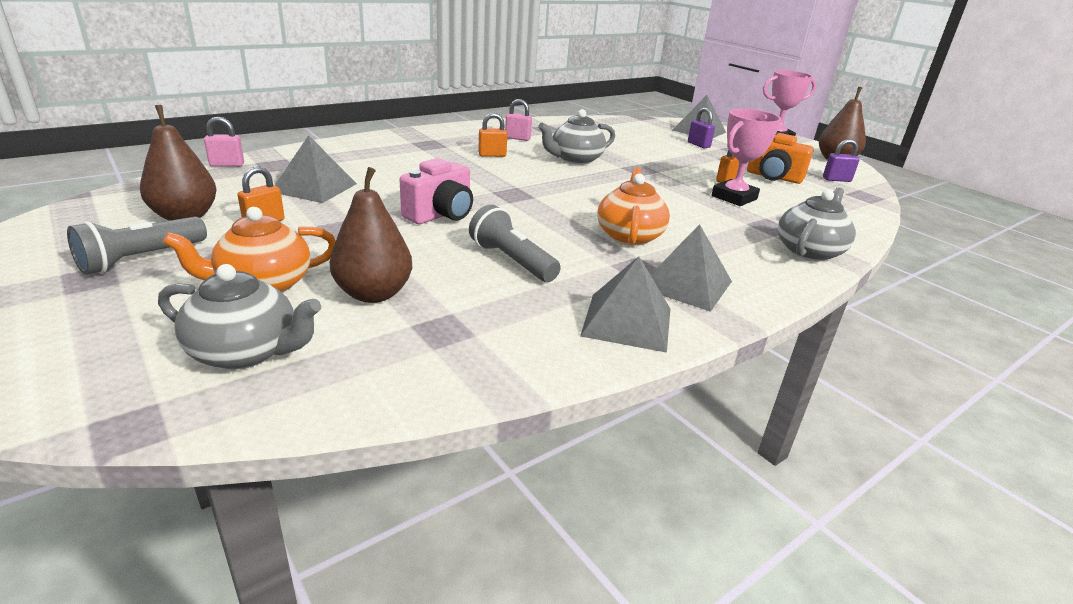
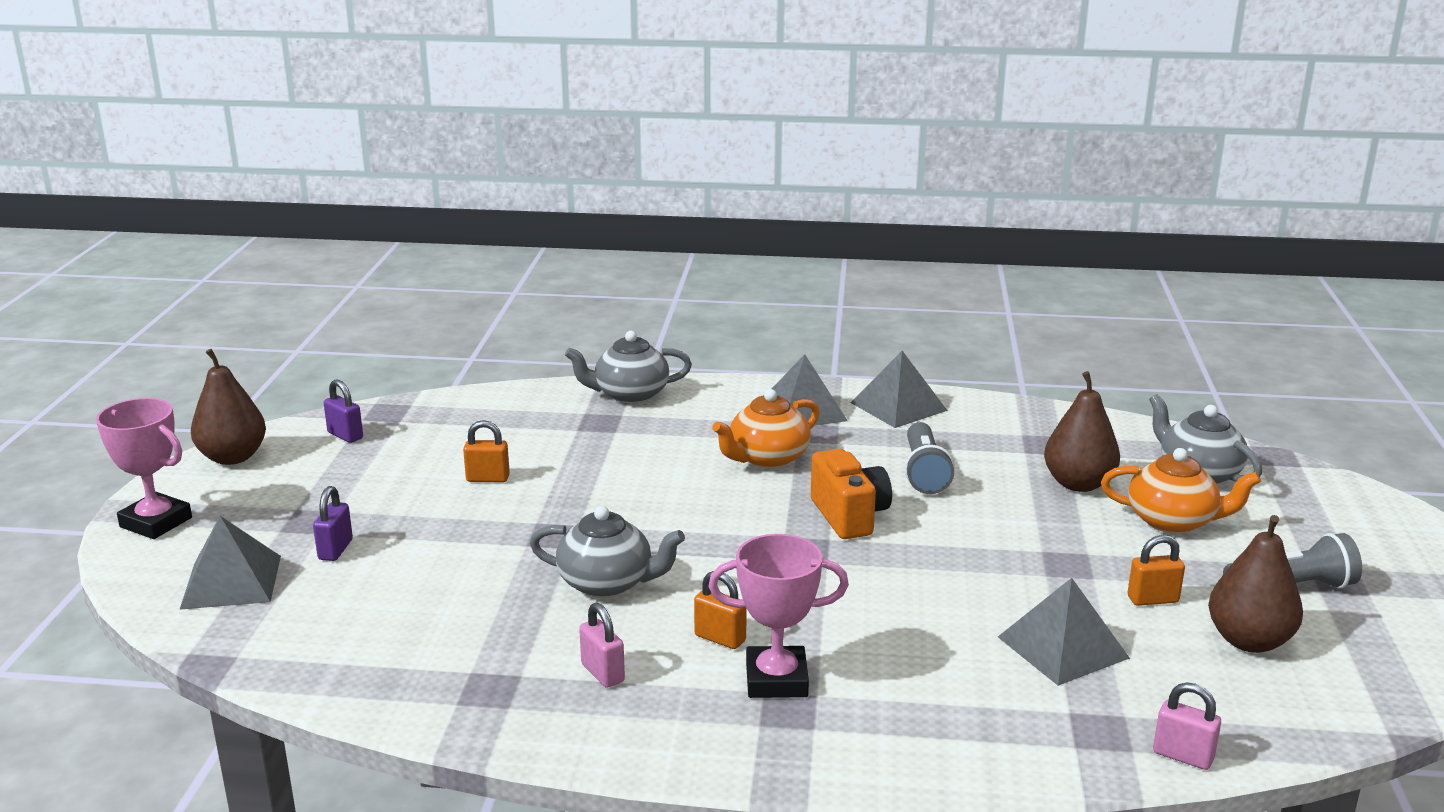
camera: 135 degrees left, 5 degrees down
(441, 215) = (935, 545): pink camera -> none
(734, 197) = (546, 457): pink trophy -> pink trophy (776, 680)
(773, 177) = (413, 464): orange camera -> orange camera (849, 516)

